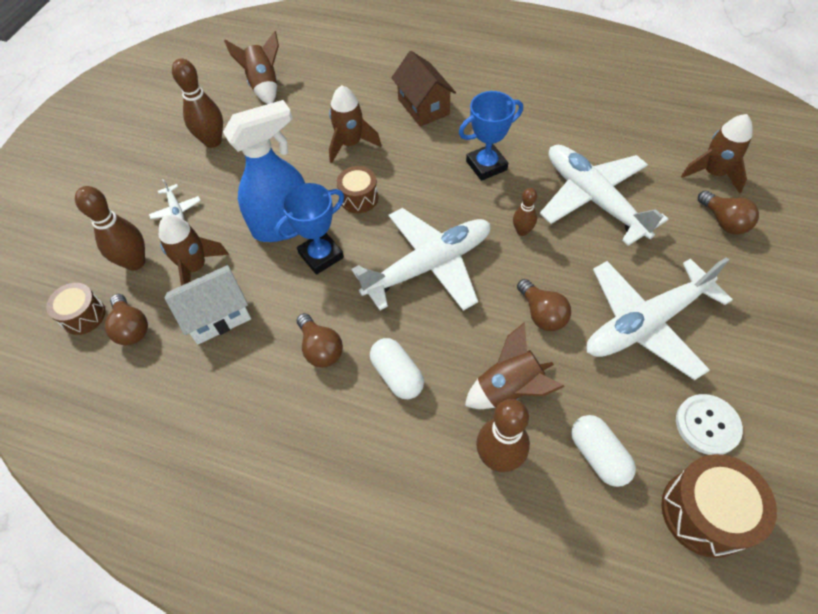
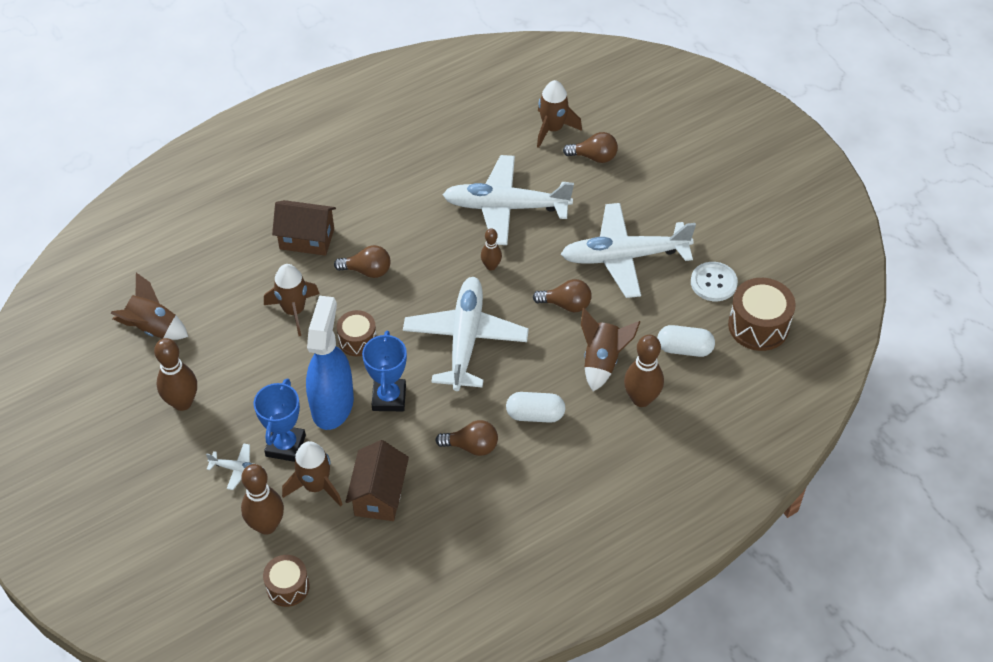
camera: 55 degrees left, 5 degrees down
(131, 328) = (334, 558): brown light bulb -> brown light bulb (367, 271)
(217, 316) = (379, 495): white house -> brown house
(486, 165) = (410, 243): blue trophy -> blue trophy (285, 446)
(646, 323) = (624, 257): white plane -> white plane turned 75 degrees clockwise

